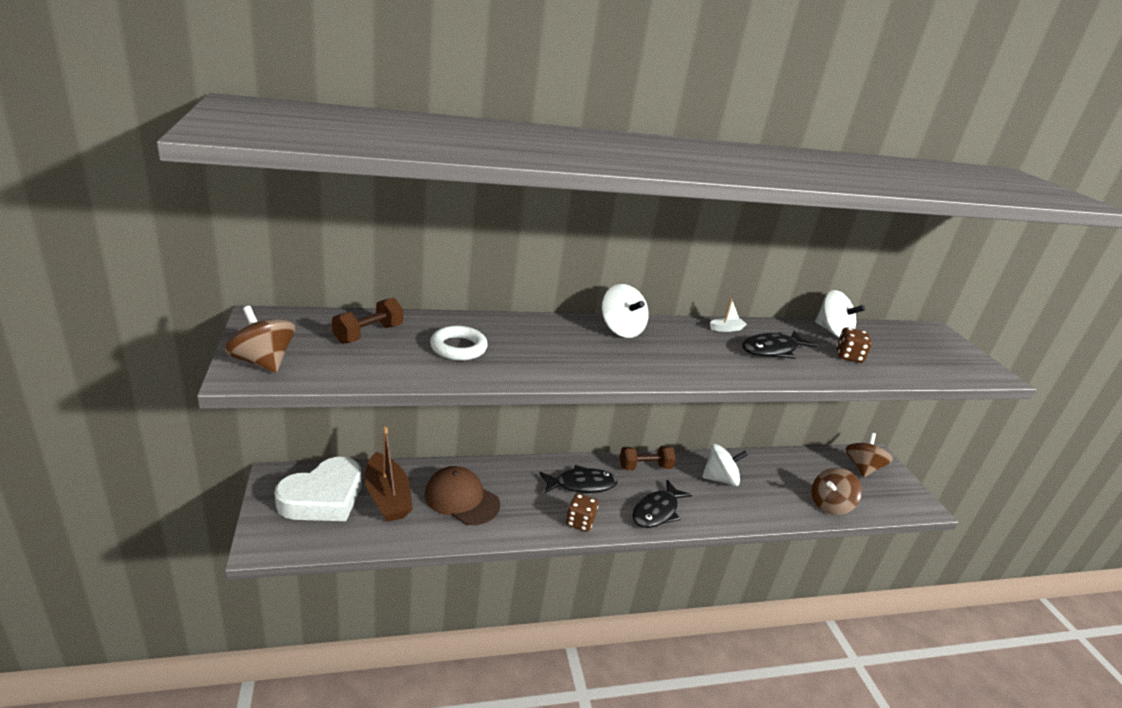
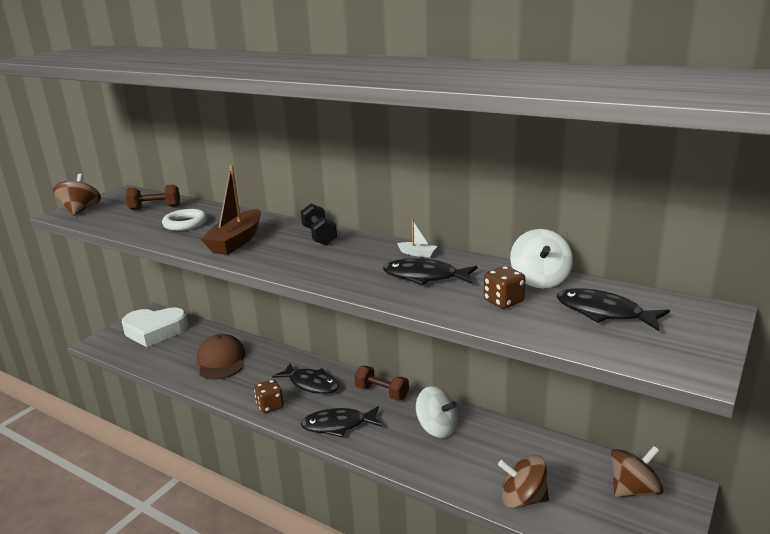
camera: 50 degrees right, 5 degrees down
(387, 497) = (184, 343): brown boat -> brown boat (236, 241)
(621, 329) = (319, 236): white spinning top -> black dumbbell
(903, 348) = (603, 313): none -> black fish

